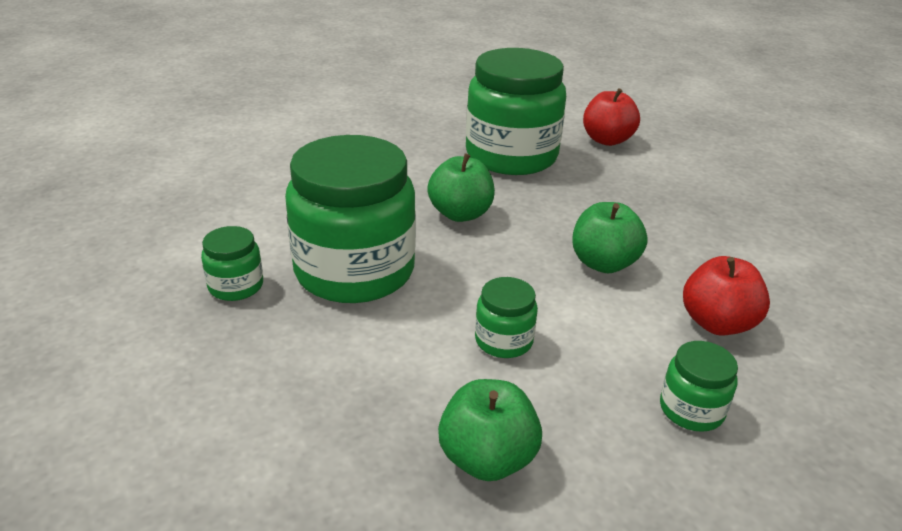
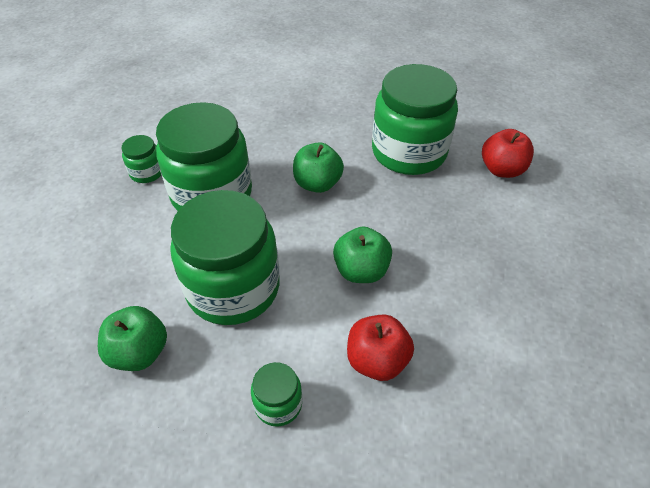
camera: 40 degrees right, 15 degrees up
(503, 340) = (233, 288): green jar -> green jar, size x2.28

